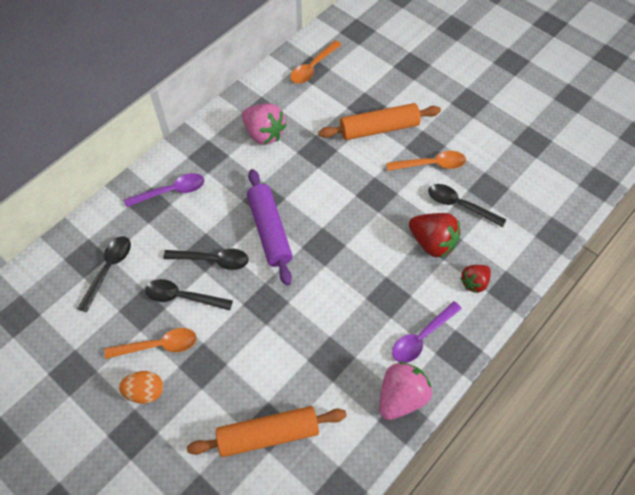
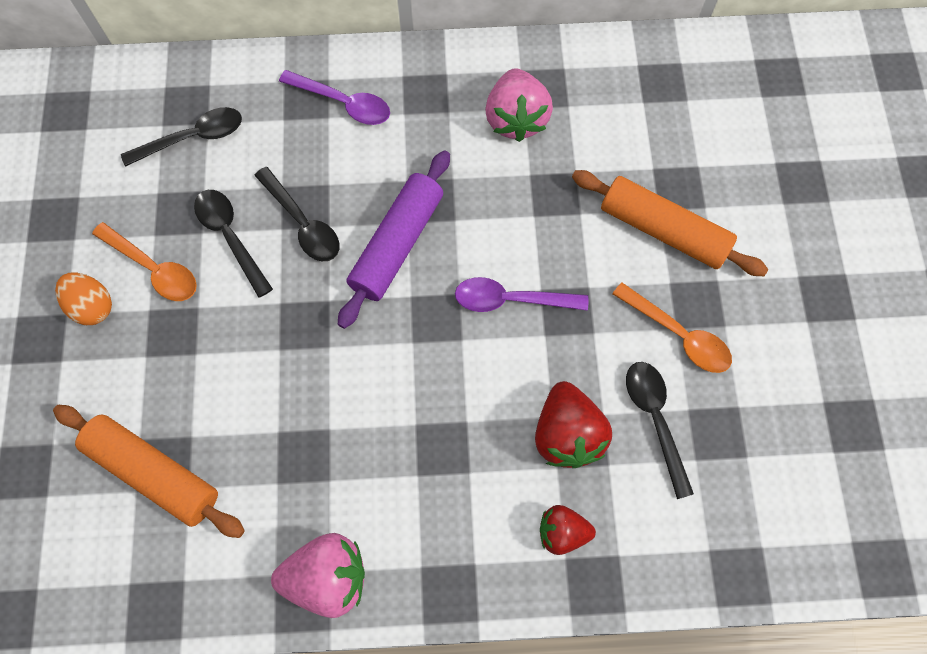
camera: 45 degrees right, 10 degrees up
(313, 68) = (667, 81): orange spoon -> none
(421, 337) = (426, 534): purple spoon -> purple spoon (511, 300)

